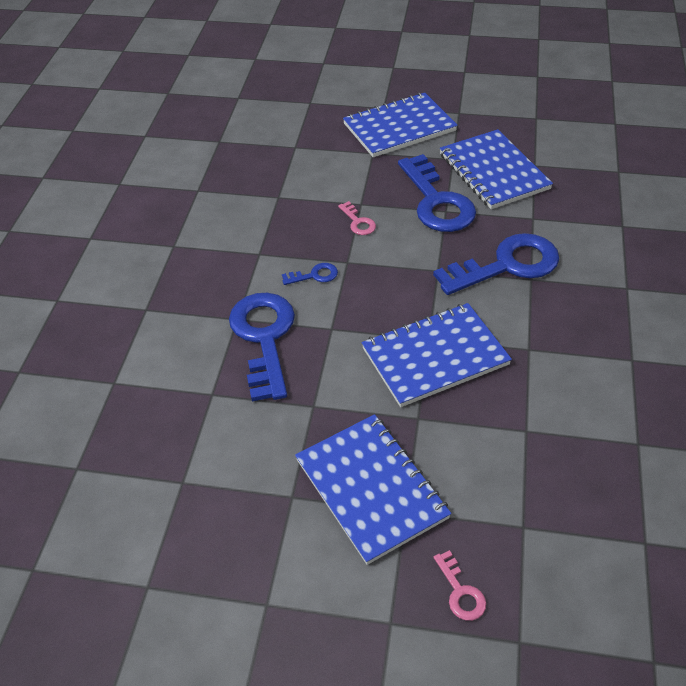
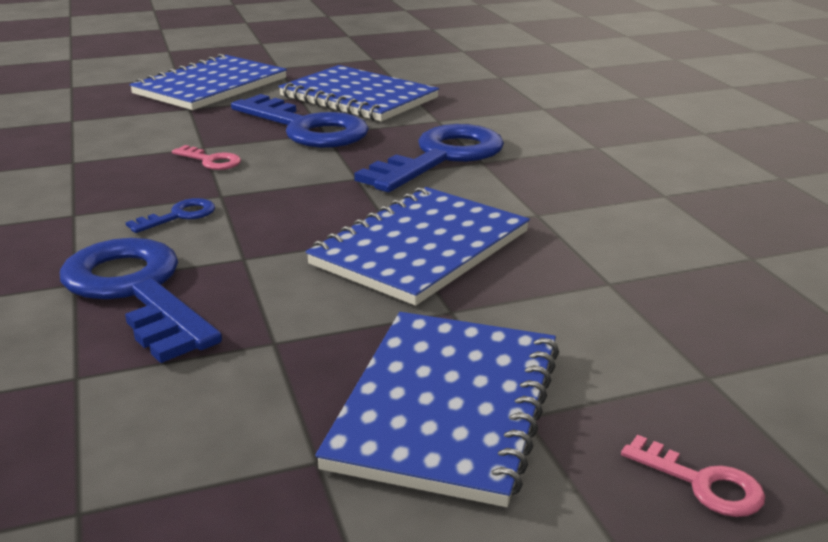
camera: 30 degrees left, 20 degrees down
(371, 488) = (447, 407): blue notebook -> blue notebook turned 75 degrees clockwise

